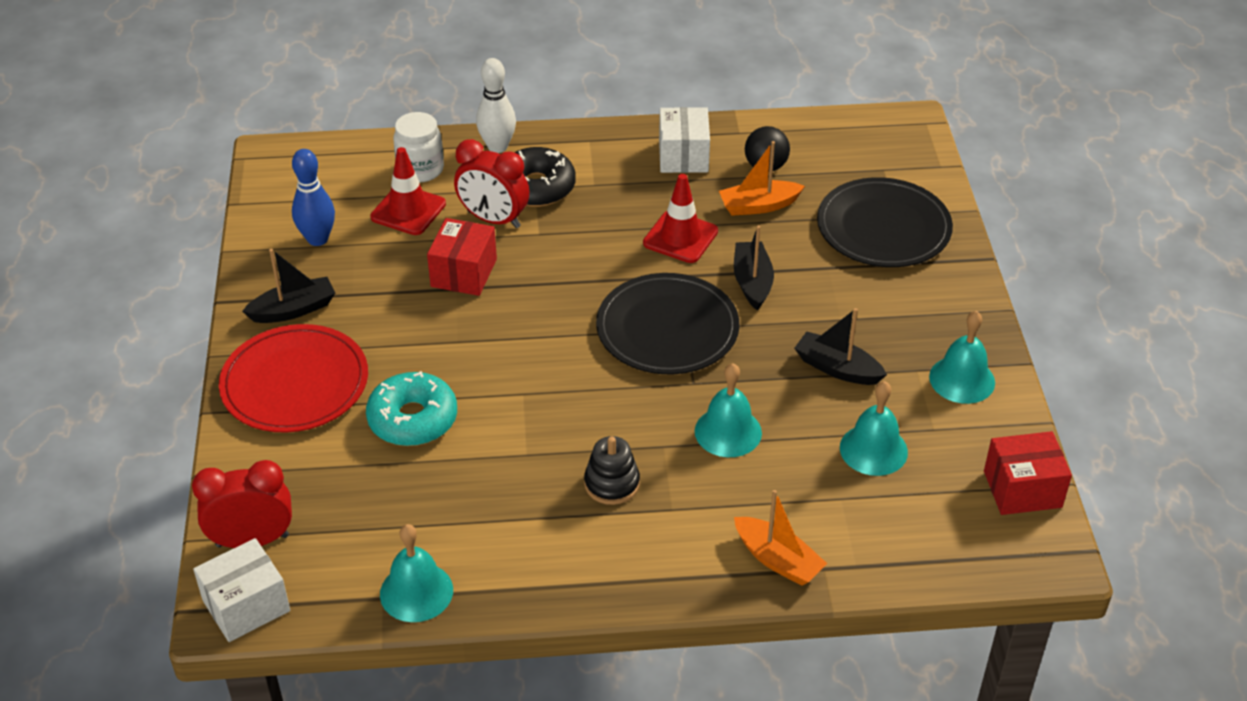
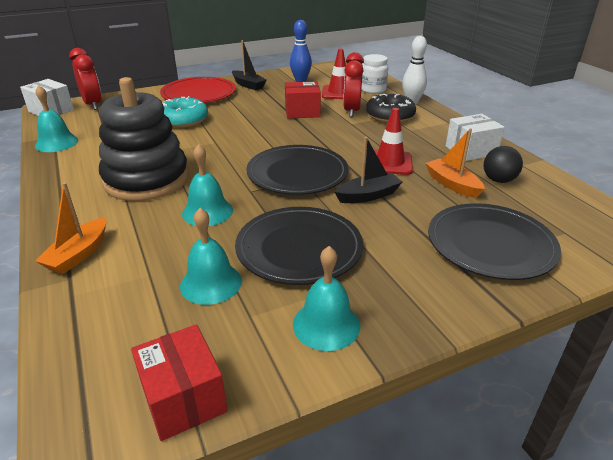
camera: 70 degrees right, 10 degrees down
(612, 483) = (146, 179): black stacking toy -> black stacking toy, size x2.28
(837, 368) = (299, 248): black boat -> black plate

